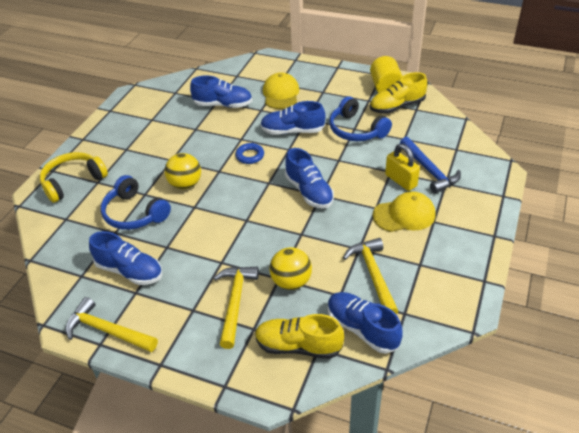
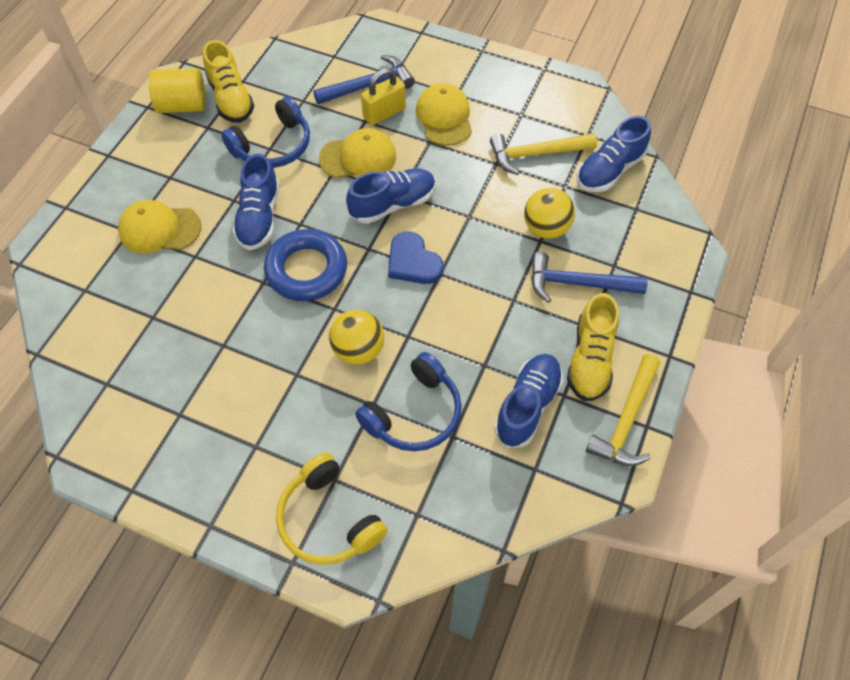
camera: 90 degrees left, 15 degrees up
(223, 105) = (166, 308): blue shoe -> none
(235, 302) = (578, 283): yellow hammer -> blue hammer
(250, 156) = (306, 270): blue ring -> blue ring, size x1.92
(256, 205) = (413, 262): none -> blue heart
(298, 346) = (635, 225): yellow shoe -> yellow shoe (590, 360)
(352, 171) = (358, 157): none -> yellow cap

